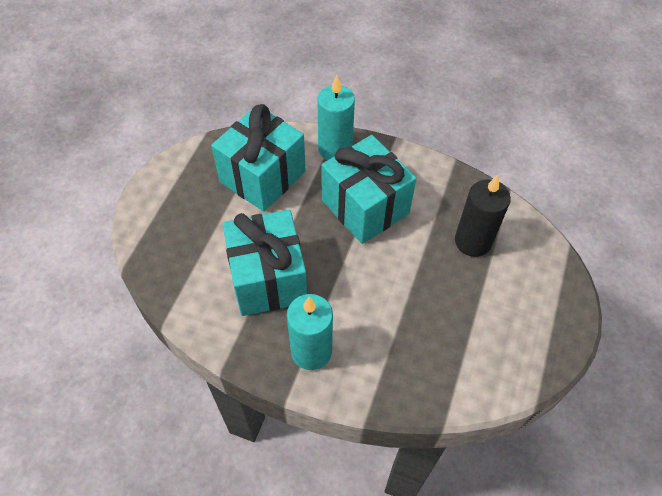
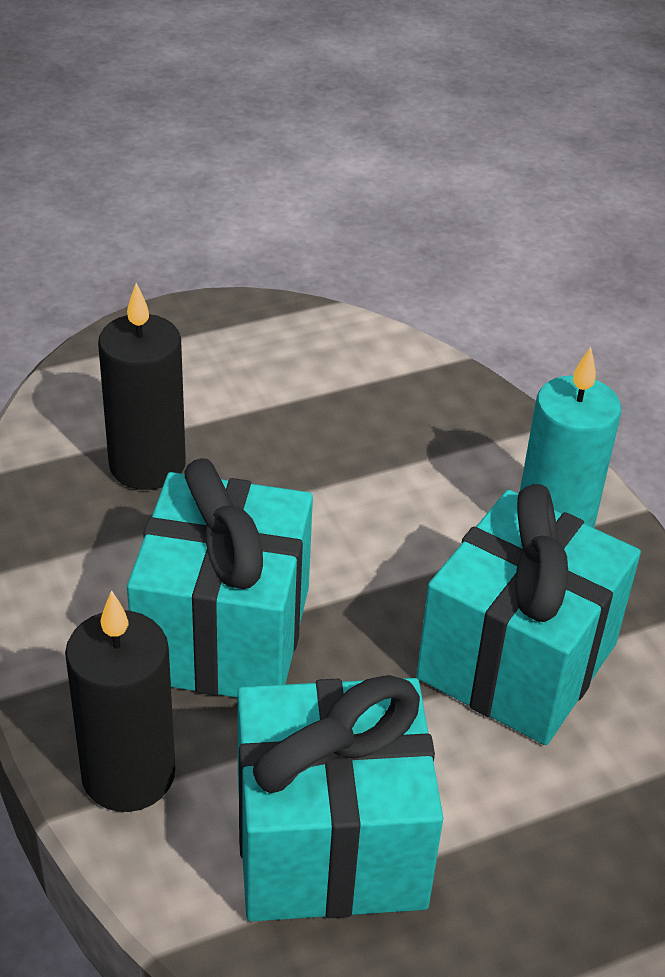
camera: 135 degrees left, 15 degrees down
(335, 149) = (128, 774): turquoise candle -> black candle

